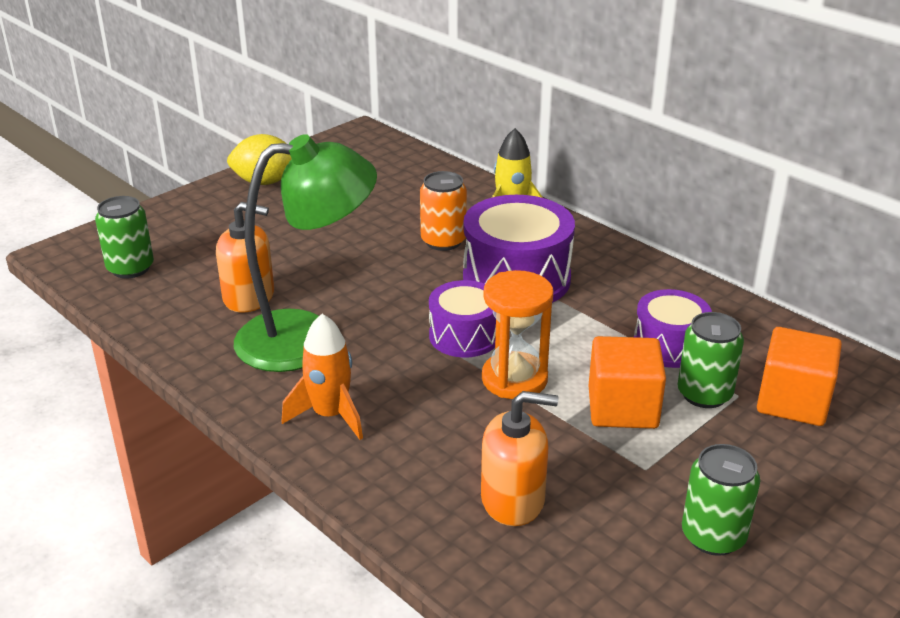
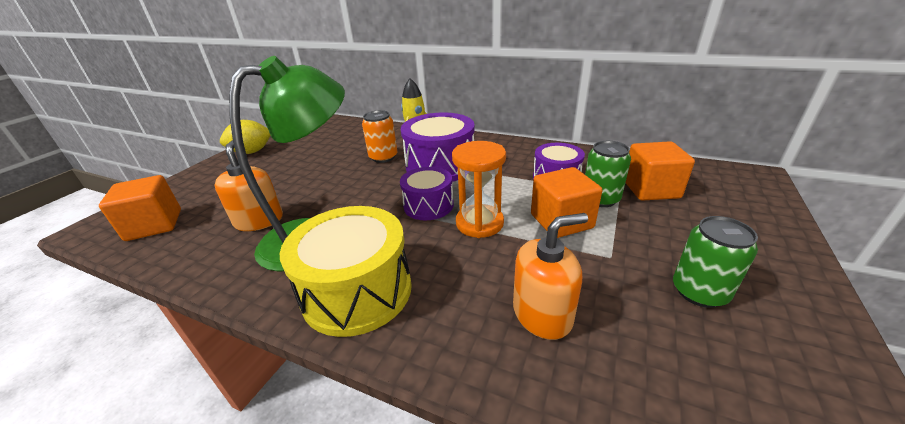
camera: 20 degrees left, 0 degrees up
(130, 268) = (154, 225): green can -> orange cube
(249, 297) = (259, 220): orange soap dispenser -> orange soap dispenser turned 90 degrees counterclockwise
(330, 415) = (357, 291): orange rocket -> yellow drum

